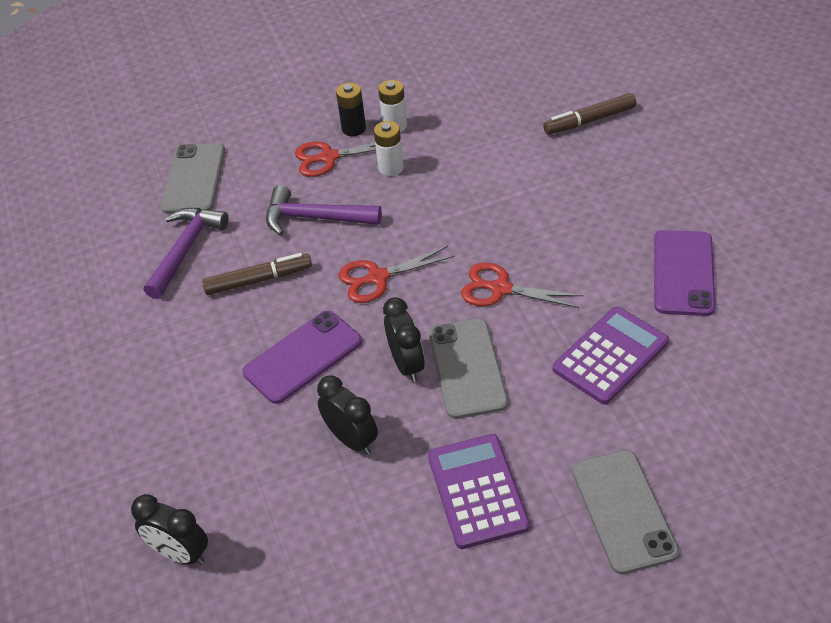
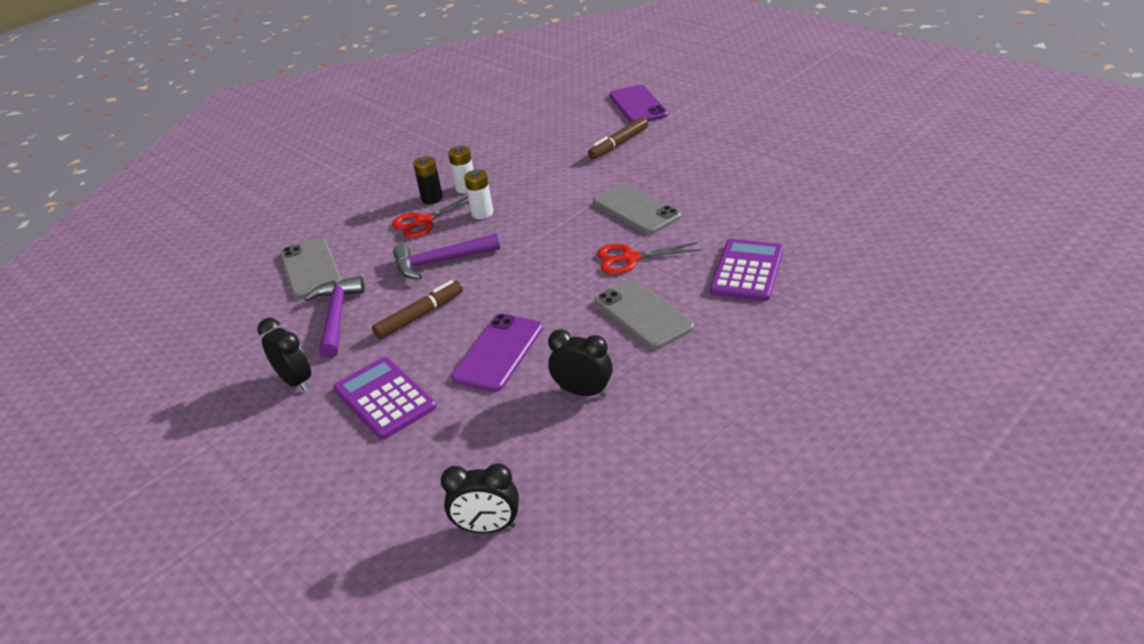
camera: 25 degrees left, 10 degrees down
(378, 277) = (524, 282): red scissors -> none
(407, 364) = (591, 328): black clock -> black clock (295, 381)
(477, 491) = (714, 388): purple calculator -> purple calculator (384, 398)
(624, 511) = (835, 359): grey phone -> grey phone (636, 209)
(683, 273) = (759, 208): purple phone -> purple phone (638, 105)

